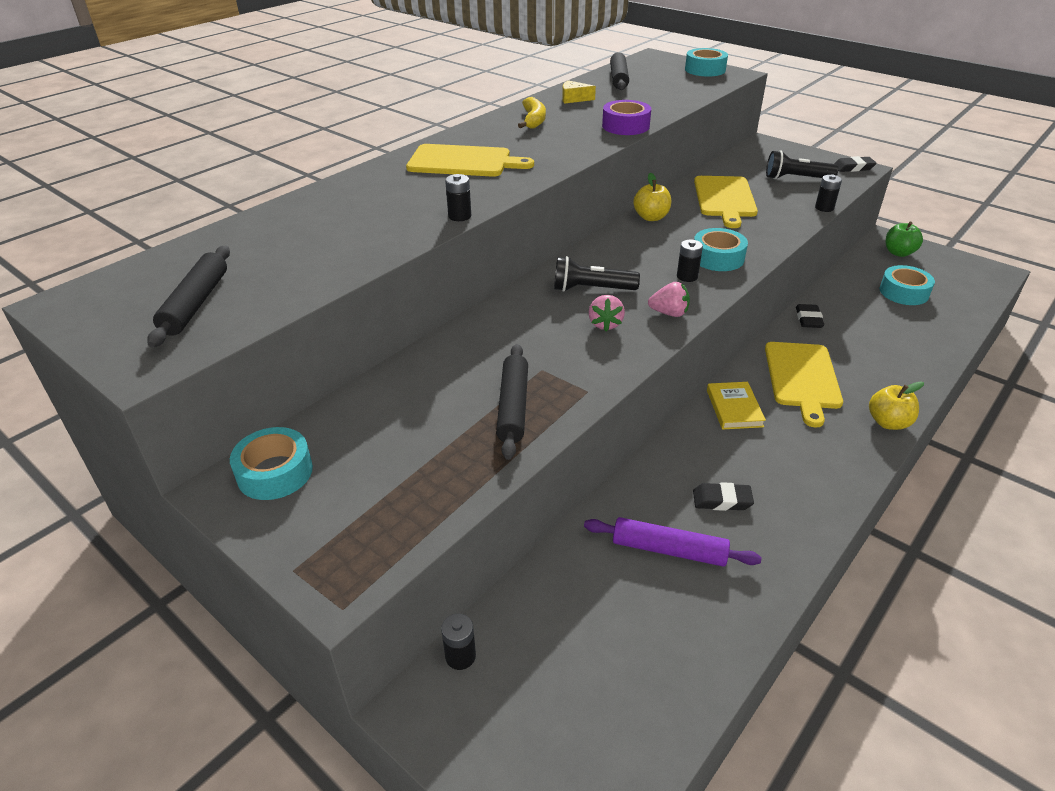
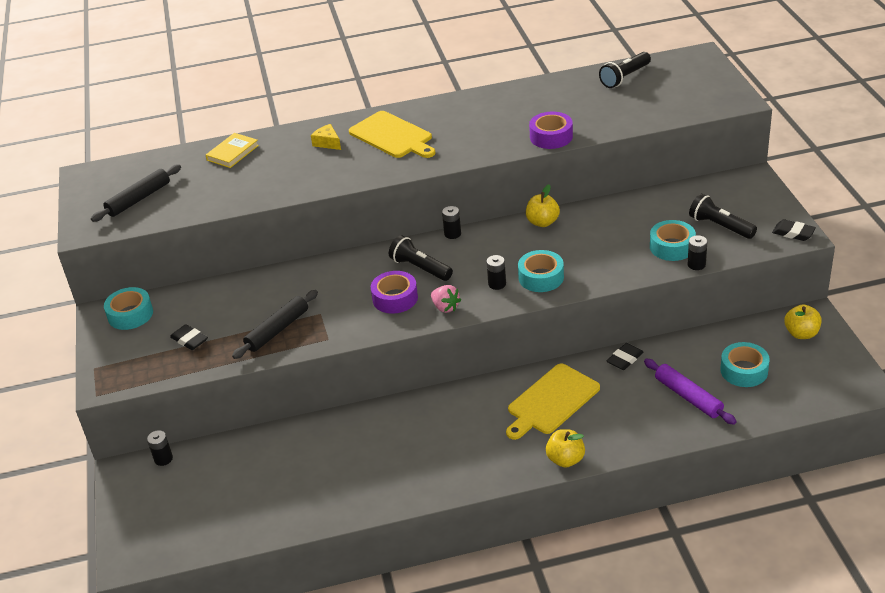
camera: 40 degrees right, 0 degrees up
(459, 216) = (333, 185): black battery -> black battery (452, 234)
(533, 120) = (492, 108): yellow banana -> none
(574, 99) = (554, 92): yellow cheese -> yellow cheese (327, 143)
(605, 324) = (395, 298): pink strawberry -> purple tape
(618, 78) = (625, 77): black rolling pin -> black flashlight
(669, 550) = (321, 463): purple rolling pin -> purple rolling pin (688, 397)
(705, 70) = (717, 88): turquoise tape -> turquoise tape (672, 247)
(722, 500) = (386, 452): black eraser -> black eraser (189, 340)
(725, 198) = (626, 225): yellow cutting board -> none
(734, 408) = (473, 400): yellow book -> yellow book (232, 153)
(898, 253) = (801, 333): green apple -> yellow apple

